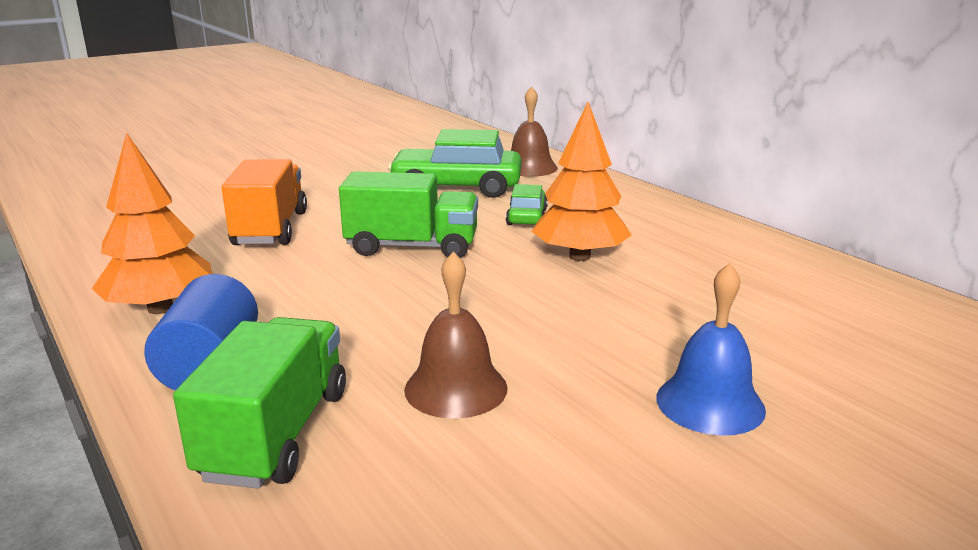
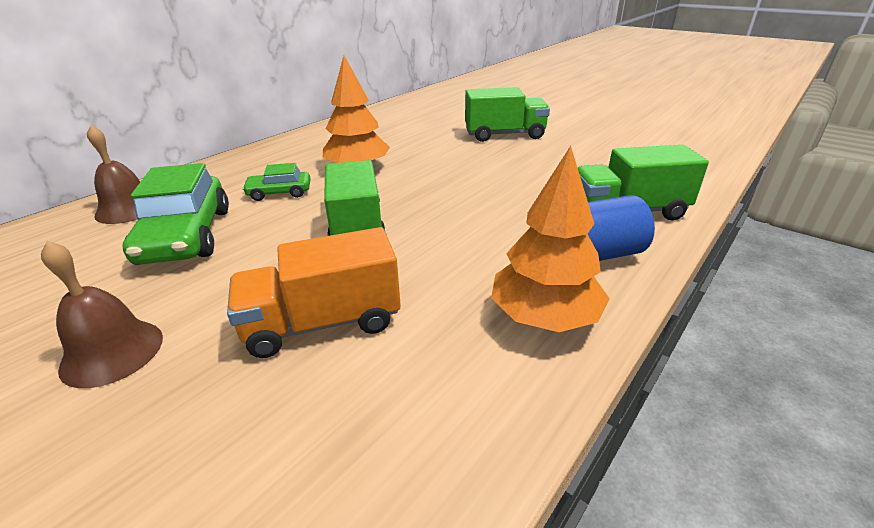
camera: 105 degrees left, 10 degrees up
(456, 388) = (542, 179): brown bell -> brown bell (112, 352)
(710, 403) = (504, 135): blue bell -> green truck

